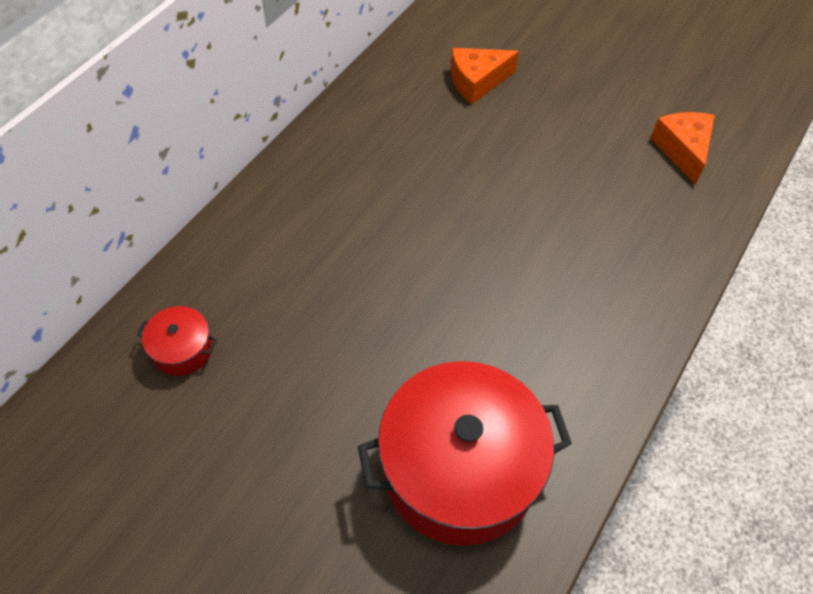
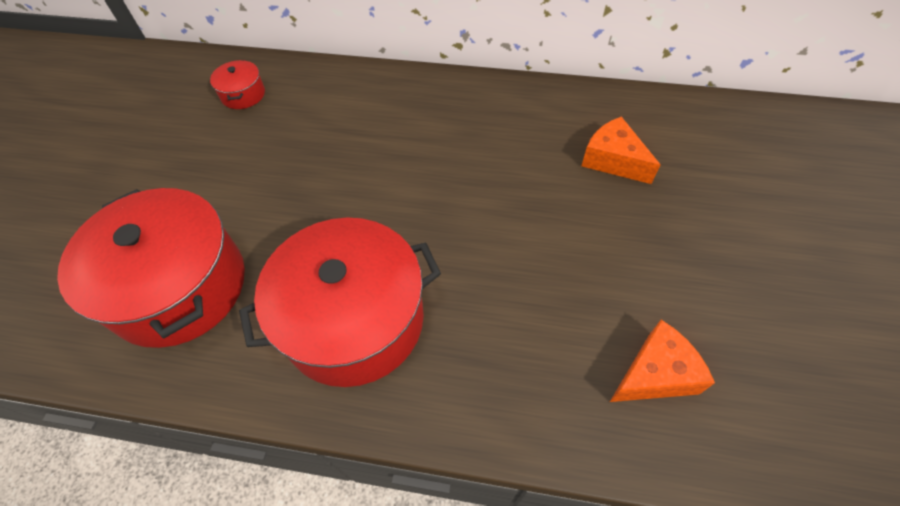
camera: 70 degrees right, 0 degrees up
(563, 322) = (354, 320): none -> red pot

